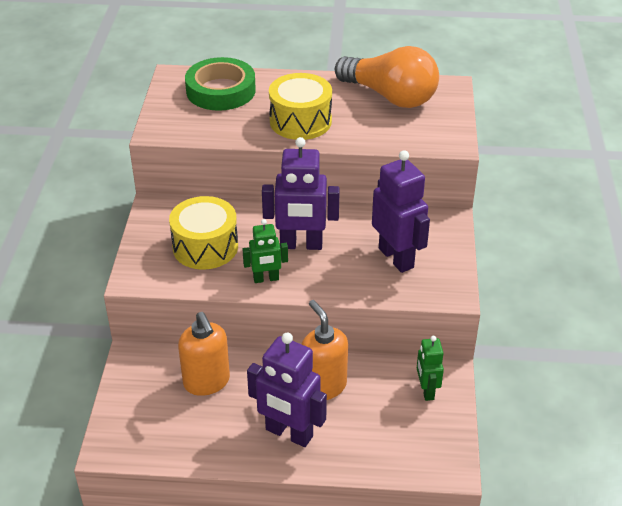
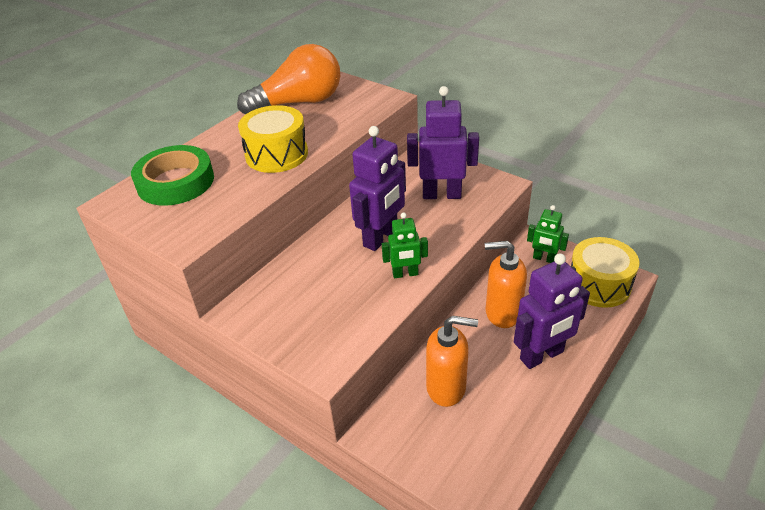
camera: 55 degrees left, 0 degrees up
(205, 247) = (328, 297): yellow drum -> yellow drum (599, 285)
(266, 279) = (405, 274): green robot -> green robot turned 60 degrees clockwise

